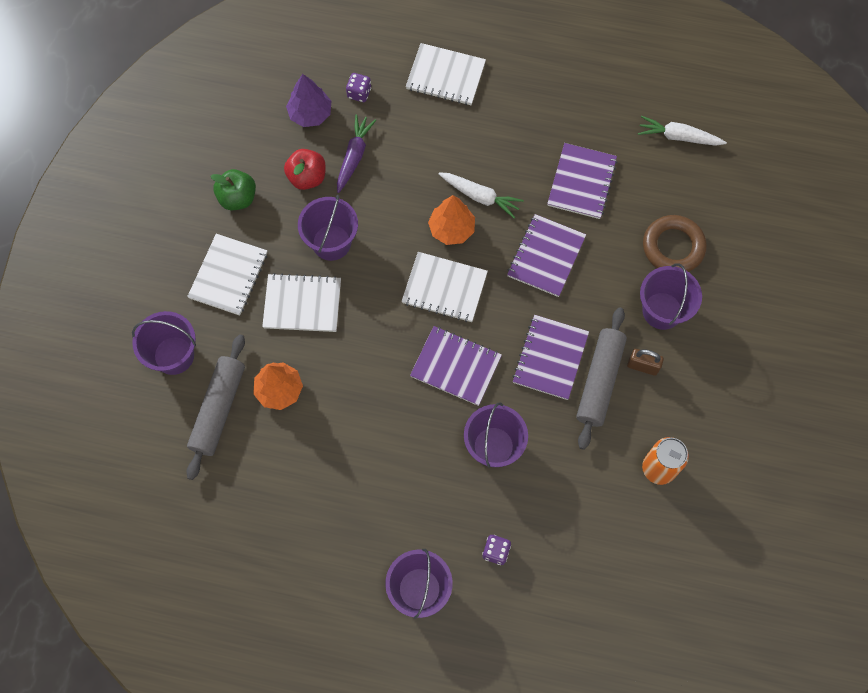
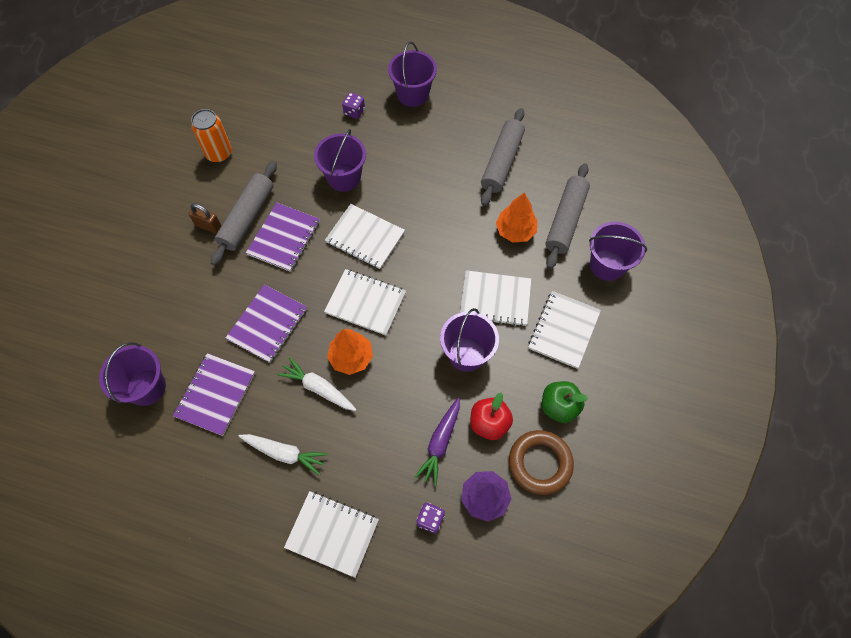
camera: 175 degrees left, 5 degrees down
(295, 487) = (502, 162): none -> grey rolling pin
(456, 366) = (365, 237): purple notebook -> white notebook
(662, 310) = (177, 268): purple bucket -> purple bucket (146, 387)
(673, 247) = (148, 323): brown ring -> brown ring (540, 463)
(678, 137) = (103, 436): white carrot -> white carrot (284, 453)

